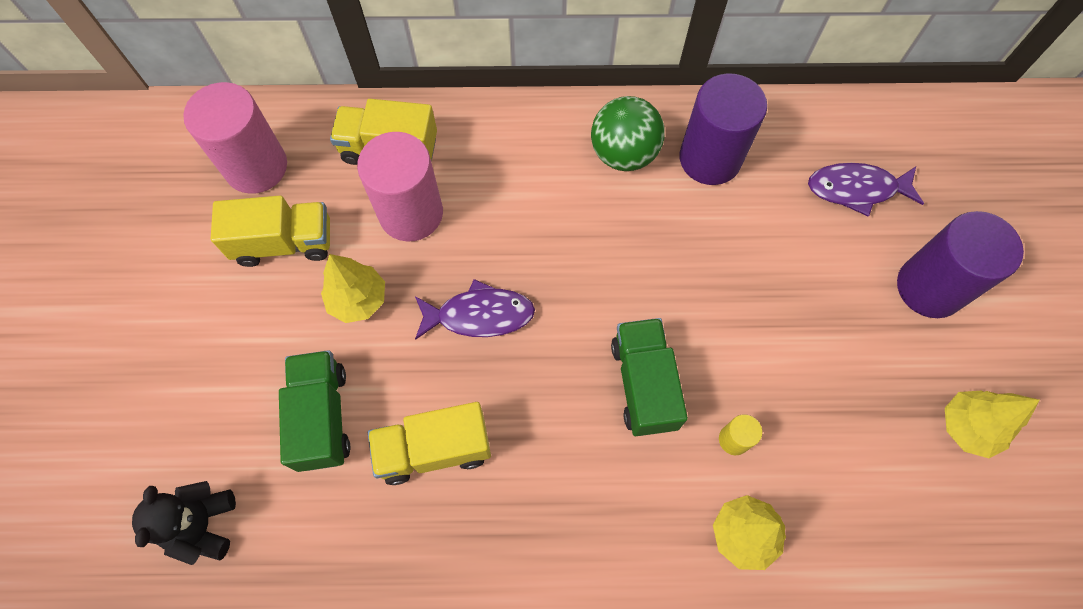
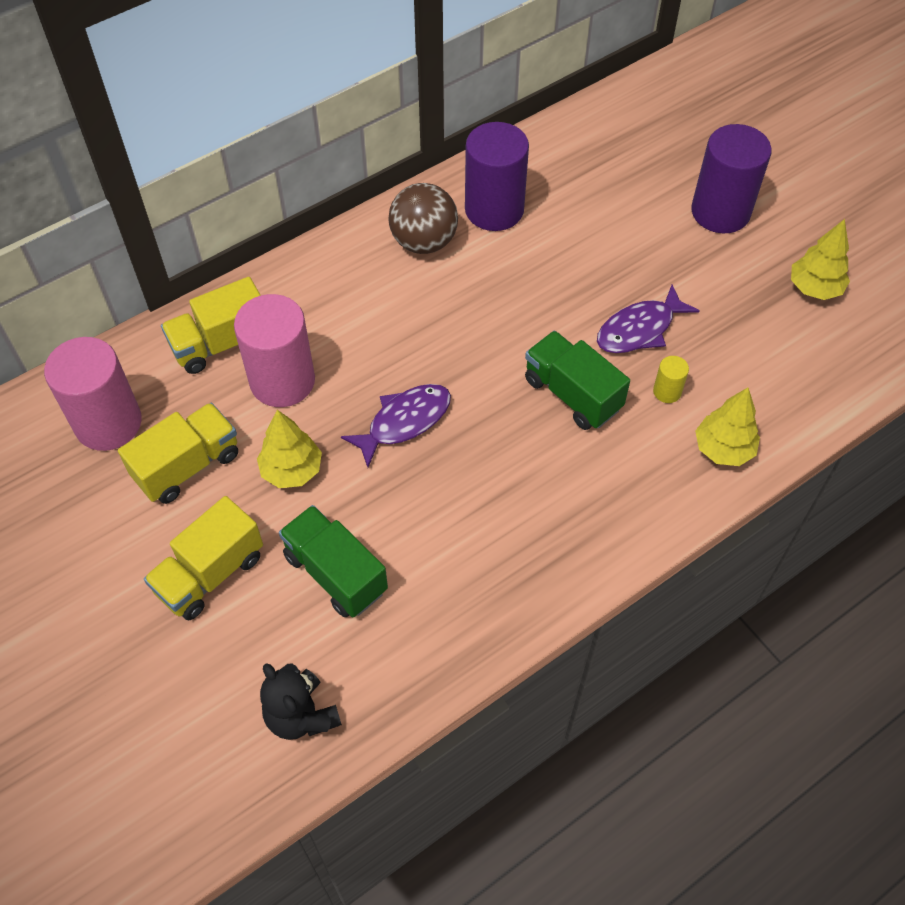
camera: 35 degrees left, 10 degrees down
(434, 449) = (448, 538): yellow truck -> yellow truck (210, 574)
(623, 154) = (424, 242): green ball -> brown ball
(856, 189) = (619, 173): purple fish -> purple fish (639, 329)

